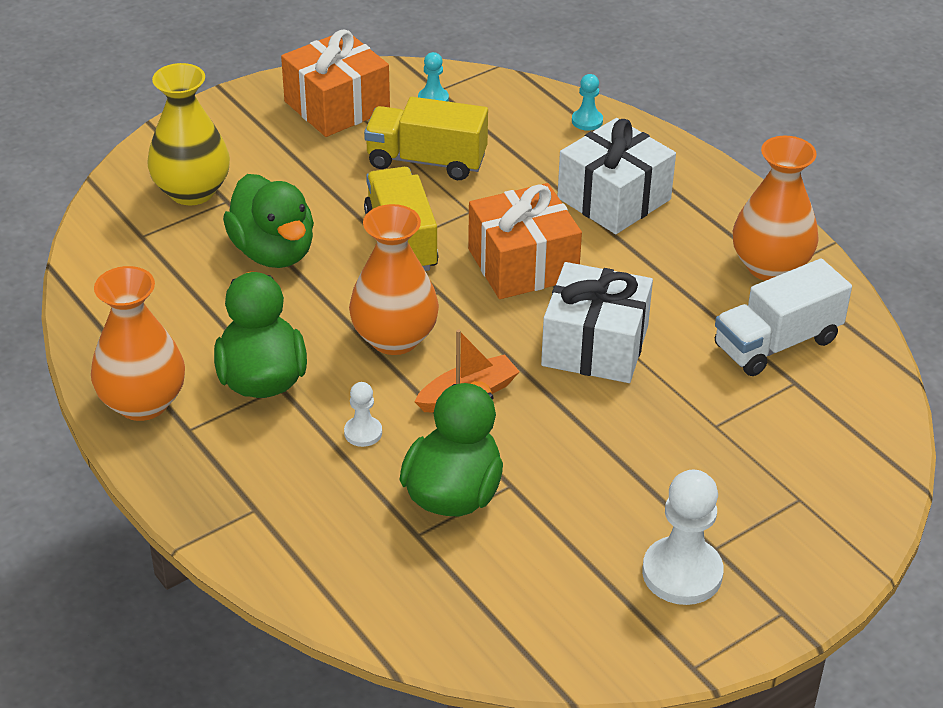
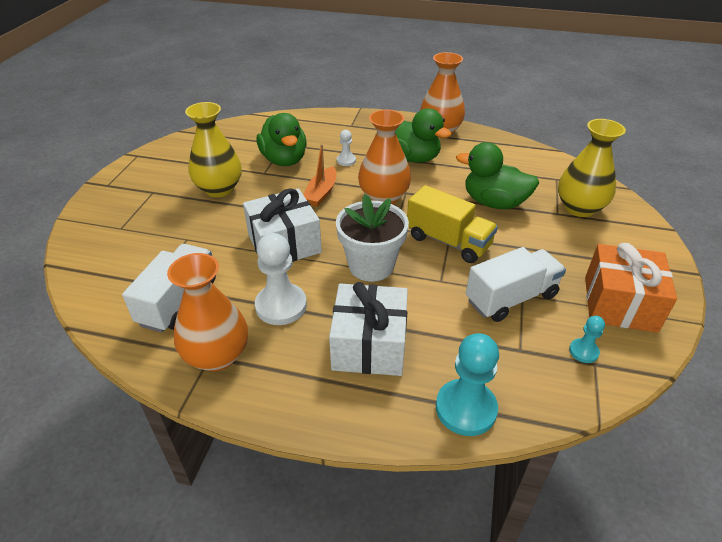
camera: 140 degrees right, 0 degrees up
(426, 161) = (511, 298): yellow truck -> white truck
(523, 264) = (371, 266): orange gift -> white flower pot
(587, 121) = (466, 409): turquoise pawn -> turquoise pawn, size x1.96
(606, 491) = (219, 189): none -> yellow vase
(682, 573) = (162, 178): white pawn -> white pawn (281, 306)

